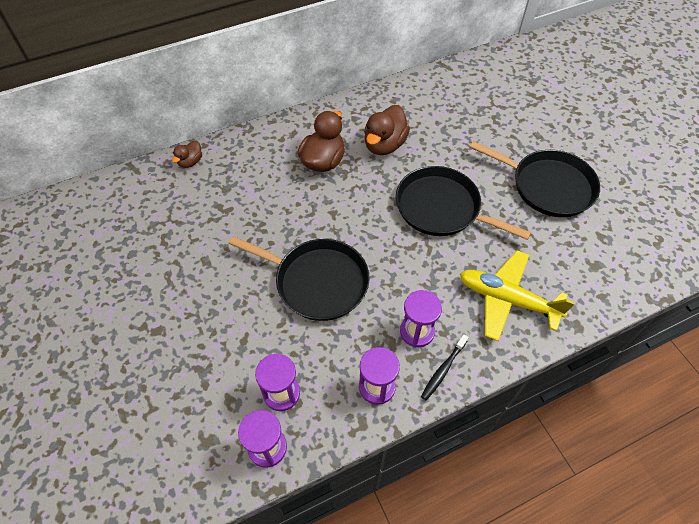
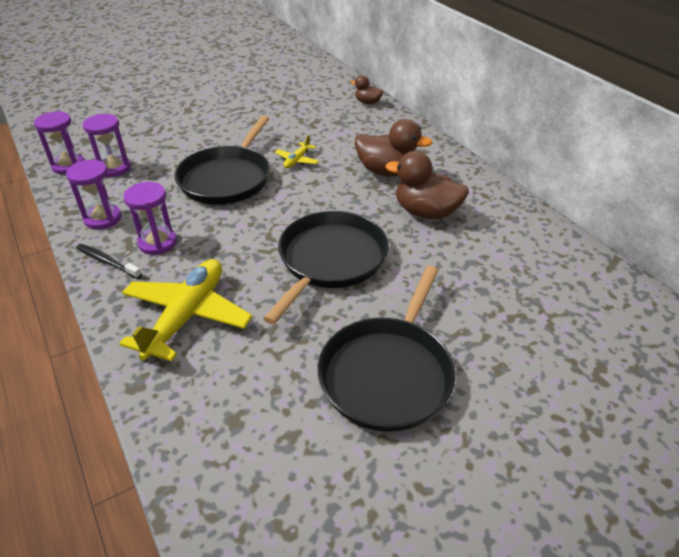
camera: 85 degrees right, 15 degrees down
(293, 224) = (297, 160): none -> yellow plane

